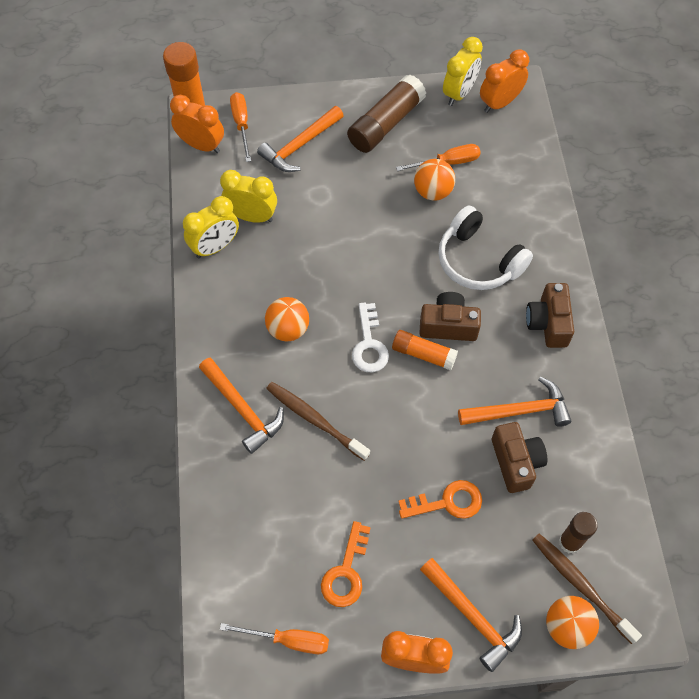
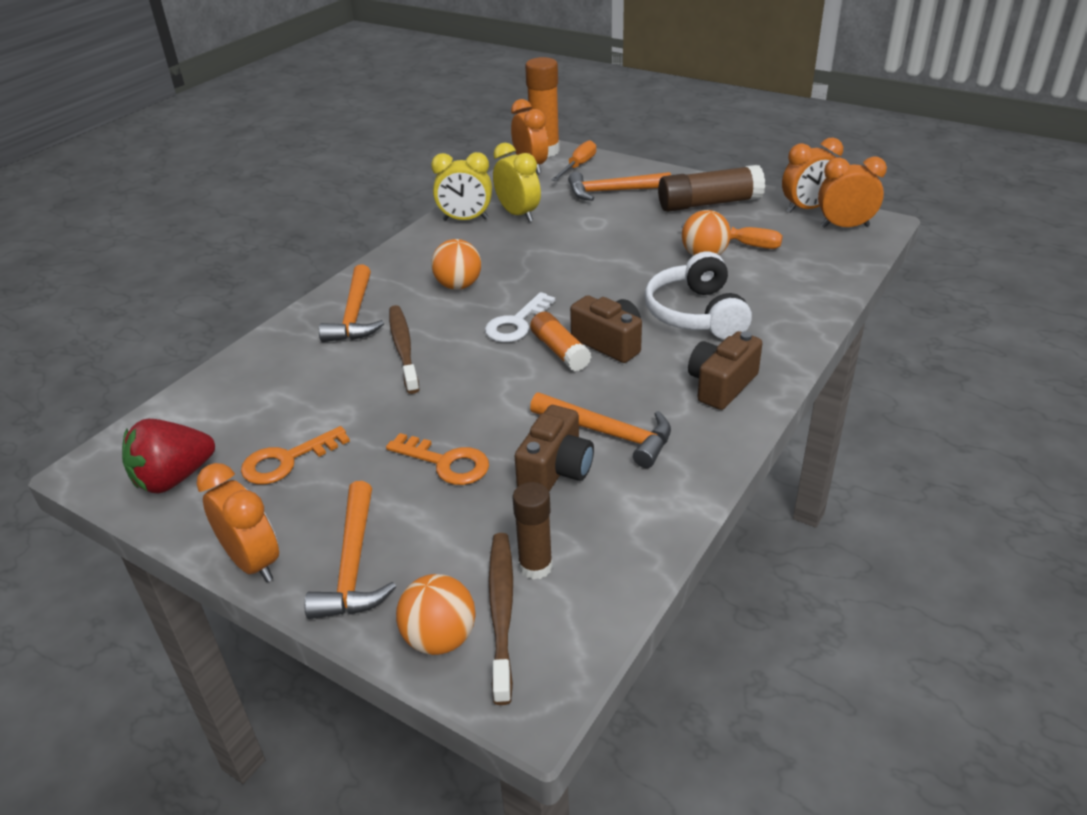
camera: 40 degrees right, 25 degrees down
(288, 640) = (174, 478): orange screwdriver -> red strawberry
(459, 93) = (807, 208): yellow clock -> orange clock

